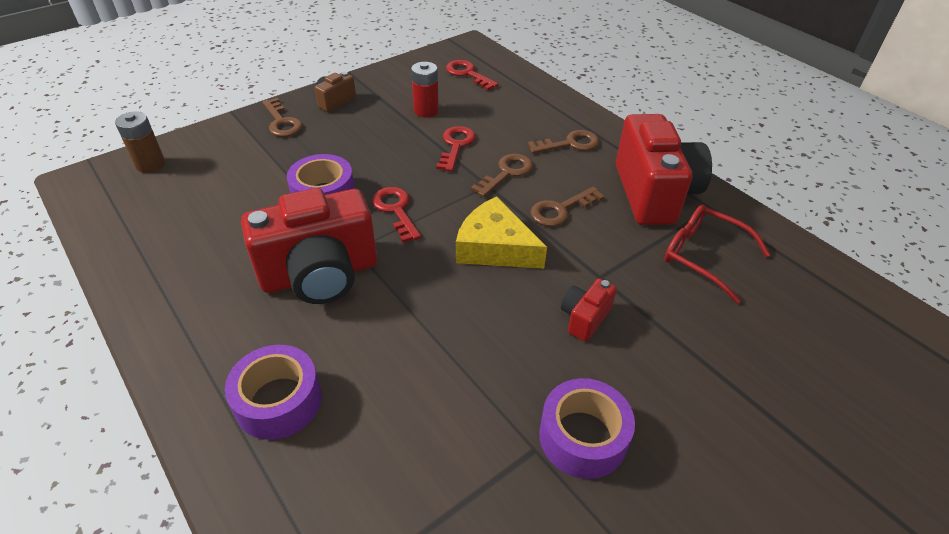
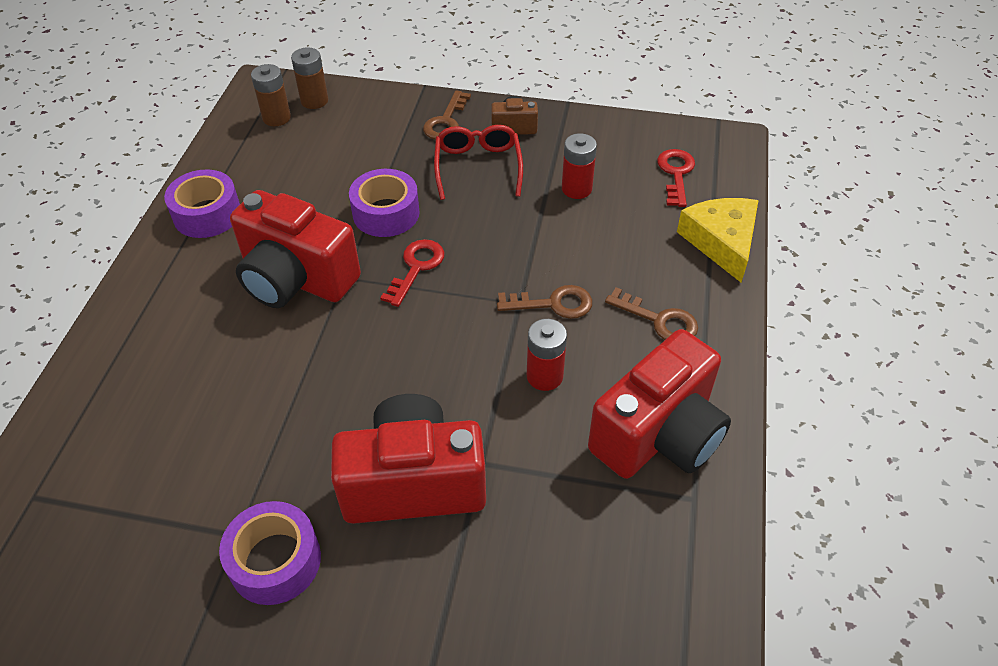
camera: 50 degrees right, 5 degrees up
(132, 192) = (276, 118): none -> brown battery
(278, 401) = (158, 350): purple tape -> purple tape (207, 214)
(456, 145) = (550, 243): red key -> none
(495, 247) = (440, 362): yellow cheese -> yellow cheese (721, 242)
(560, 210) = (544, 376): brown key -> red battery
(584, 318) = (413, 482): red camera -> red camera, size x2.20
(703, 256) = (602, 532): red glasses -> red glasses (478, 167)

